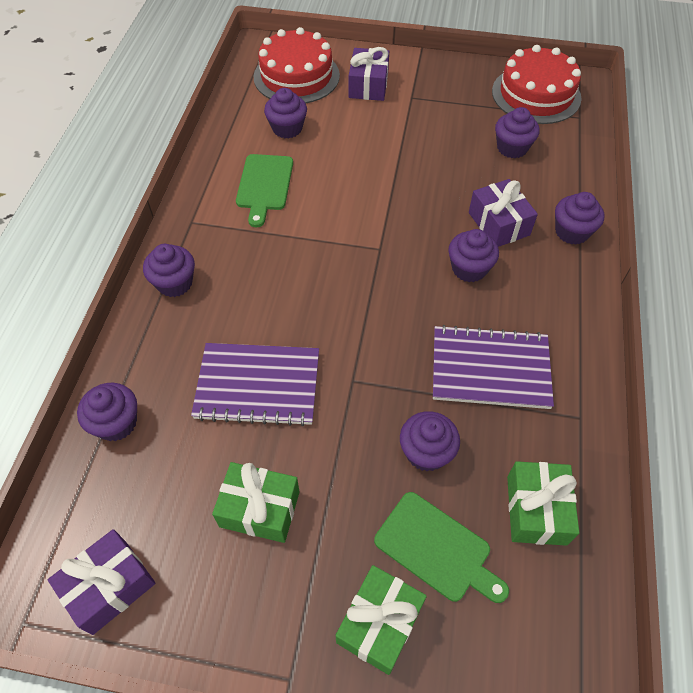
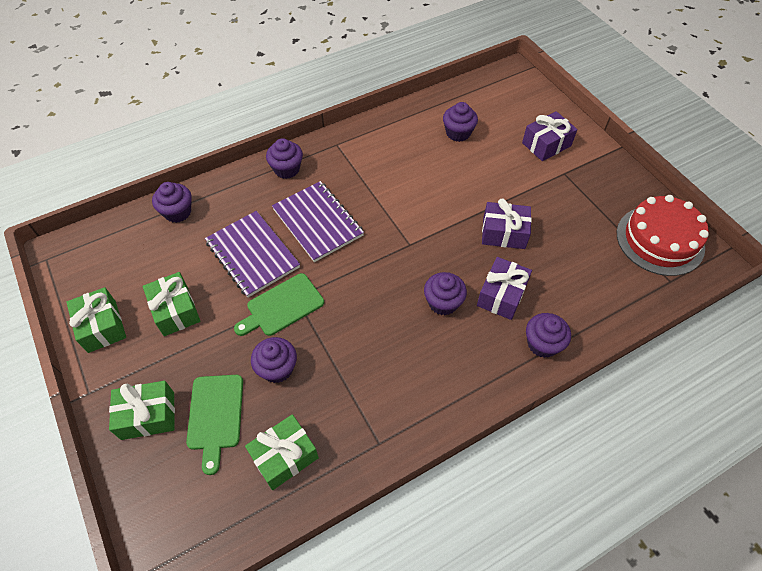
camera: 50 degrees right, 0 degrees up
(109, 586) = (86, 278): purple gift -> purple gift (504, 233)
(204, 608) = (102, 326): none -> green gift
(264, 185) = (399, 155): green cutting board -> green cutting board (282, 306)
(296, 76) = (509, 105): red cake -> none
(490, 369) = (371, 365): purple notebook -> purple notebook (318, 222)
(512, 148) = (584, 259): purple cupcake -> none

